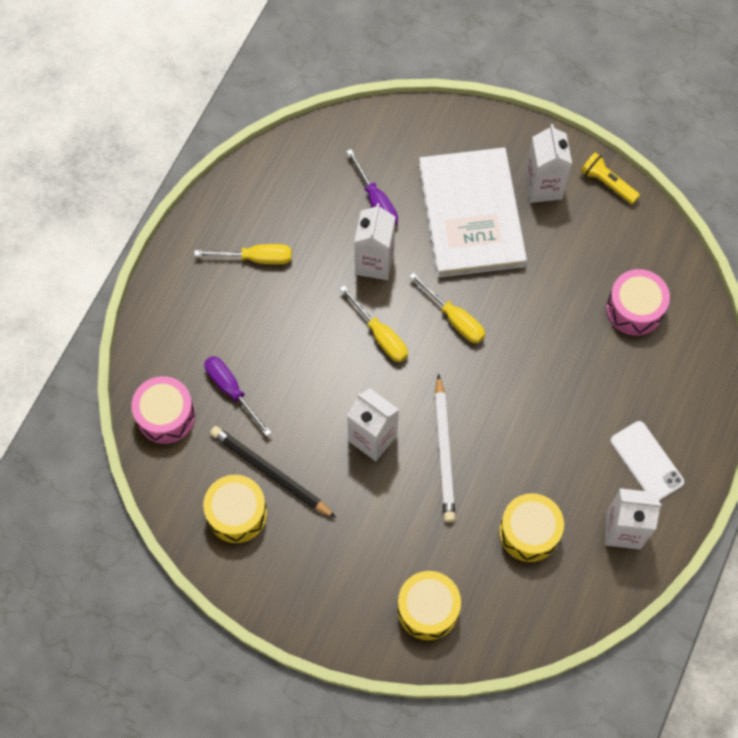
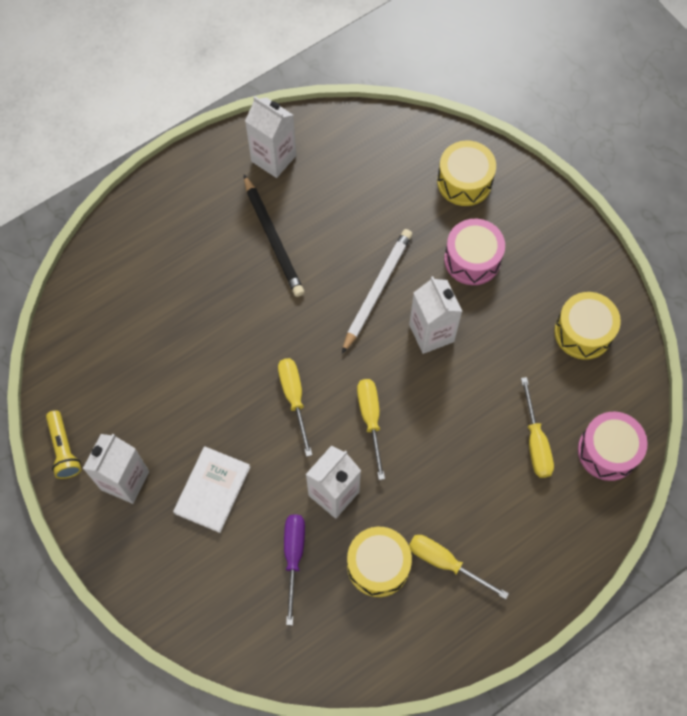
camera: 150 degrees left, 0 degrees up
(231, 390) = (535, 442): purple screwdriver -> yellow screwdriver
(270, 472) = (536, 351): black pencil -> black pencil (273, 238)
(471, 215) = (212, 490): white book -> white book, size x0.52
(529, 532) = (348, 194): yellow drum -> yellow drum (378, 565)
(634, 309) = (131, 320): pink drum -> pink drum (472, 259)
(646, 461) = (217, 196): white phone -> none

